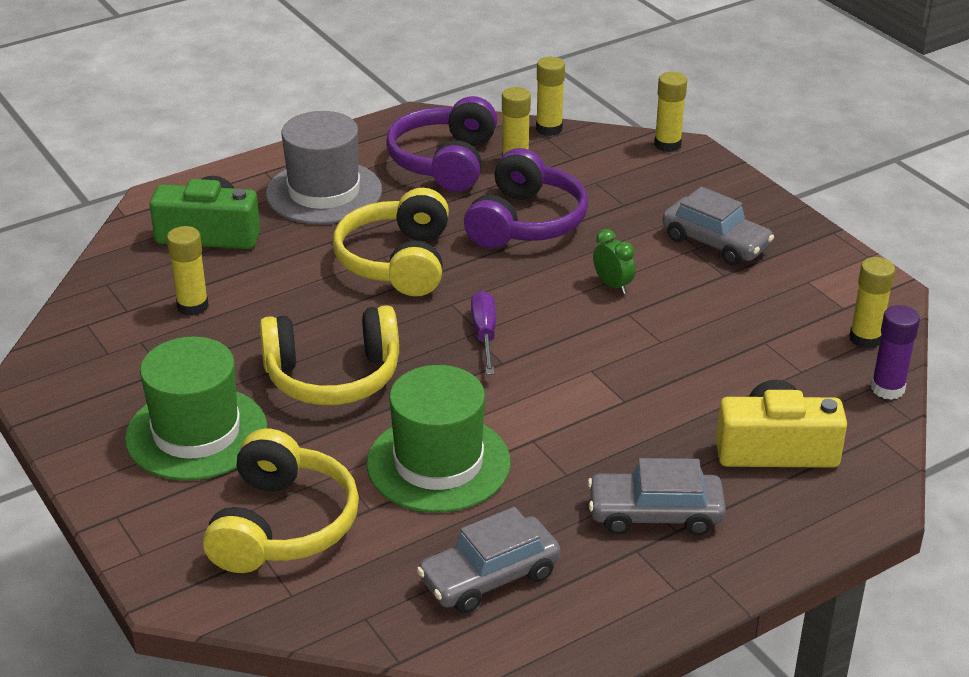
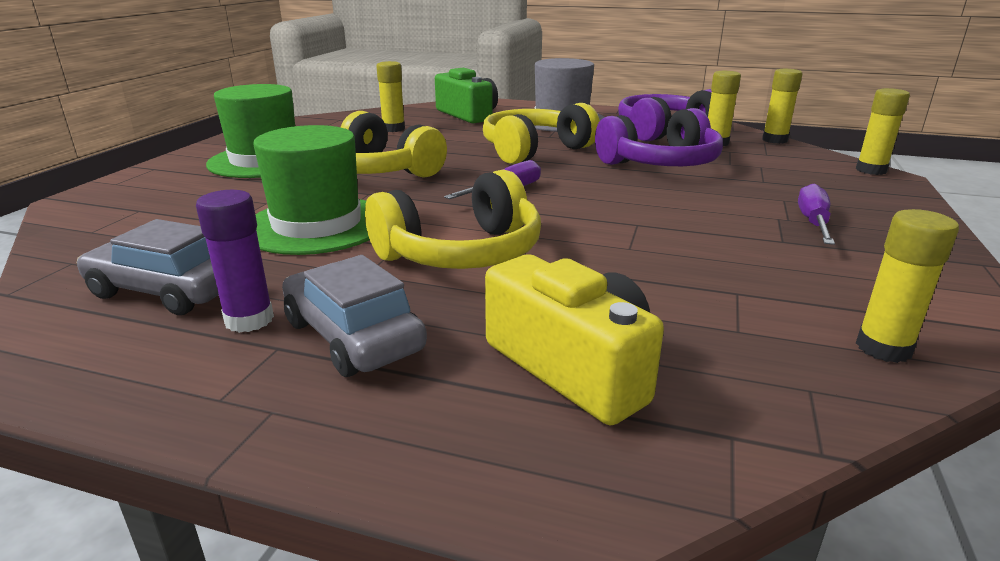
camera: 50 degrees right, 10 degrees down
(283, 525) = (181, 205): yellow headphones -> yellow headphones (462, 253)
(612, 285) = (658, 208): green clock -> none
(715, 243) = (813, 223): grey car -> purple screwdriver
(887, 389) = (837, 404): purple glue stick -> purple glue stick (249, 320)

